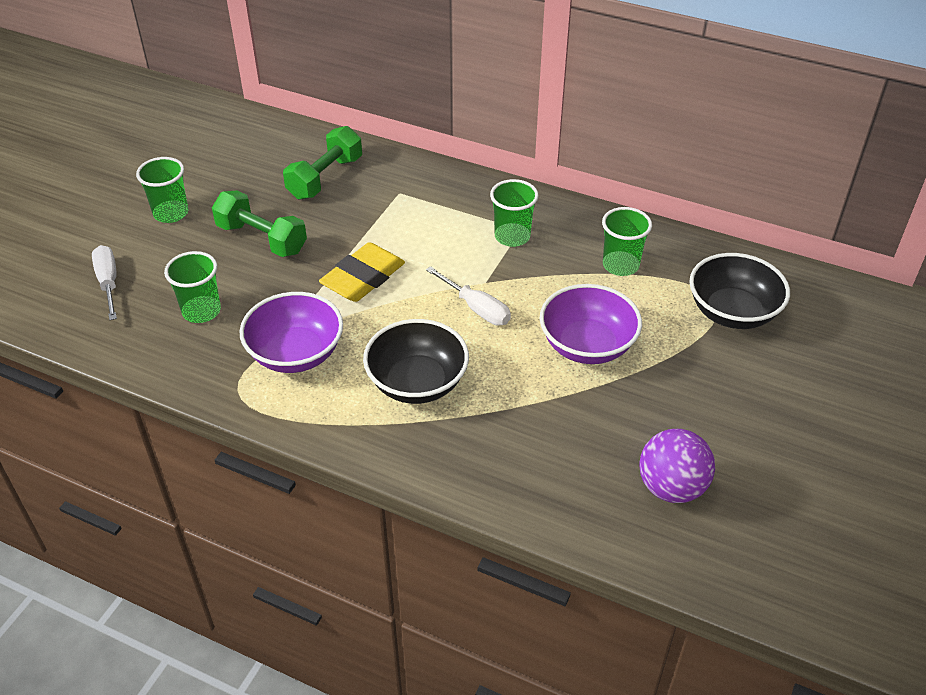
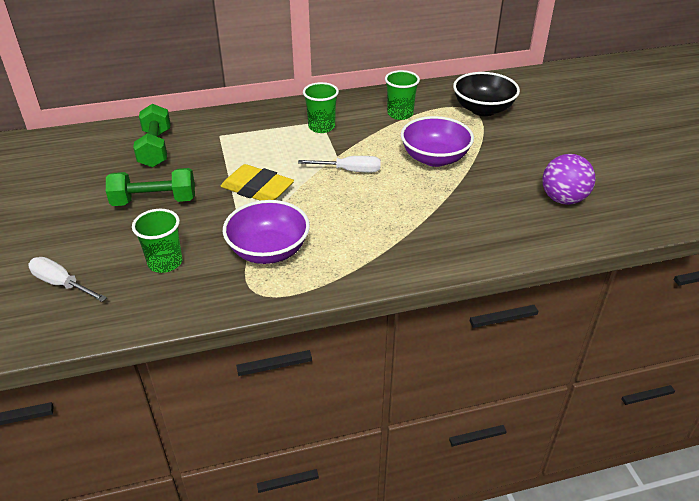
camera: 40 degrees left, 5 degrees down
(171, 213) = (58, 218): green cup -> none
(363, 278) = (257, 189): yellow eraser -> yellow eraser turned 60 degrees counterclockwise
(417, 383) = (367, 225): black bowl -> none

